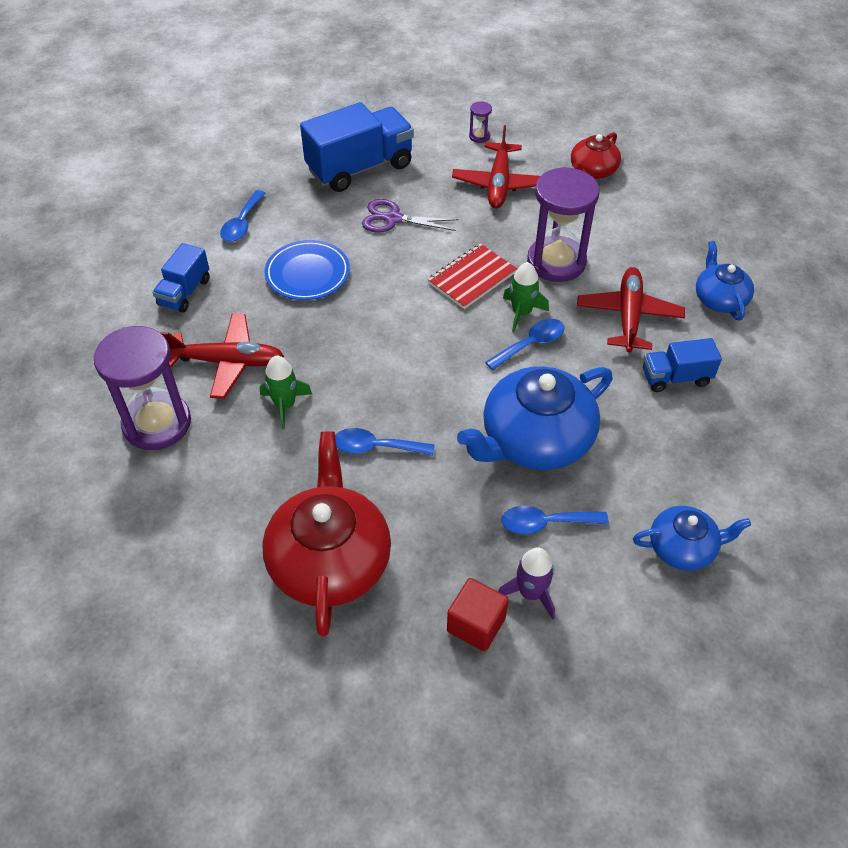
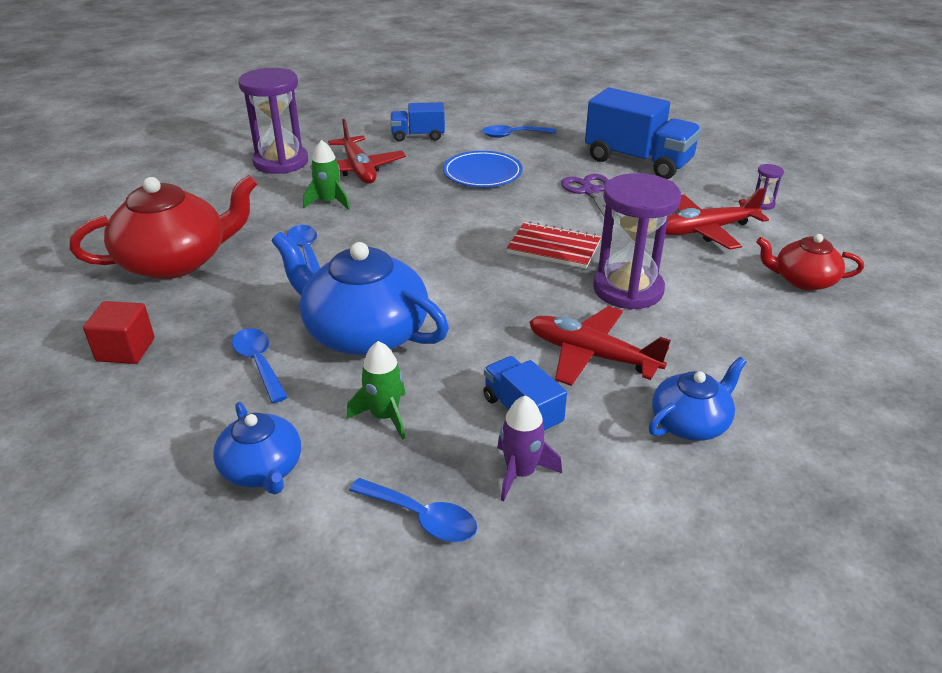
camera: 65 degrees right, 15 degrees down
(521, 313) = (532, 286): green rocket -> green rocket (385, 416)
(530, 593) = (169, 373): purple rocket -> purple rocket (521, 472)
(531, 344) = (492, 301): blue spoon -> blue spoon (422, 518)
(628, 316) = (591, 355): red plane -> red plane turned 135 degrees counterclockwise

